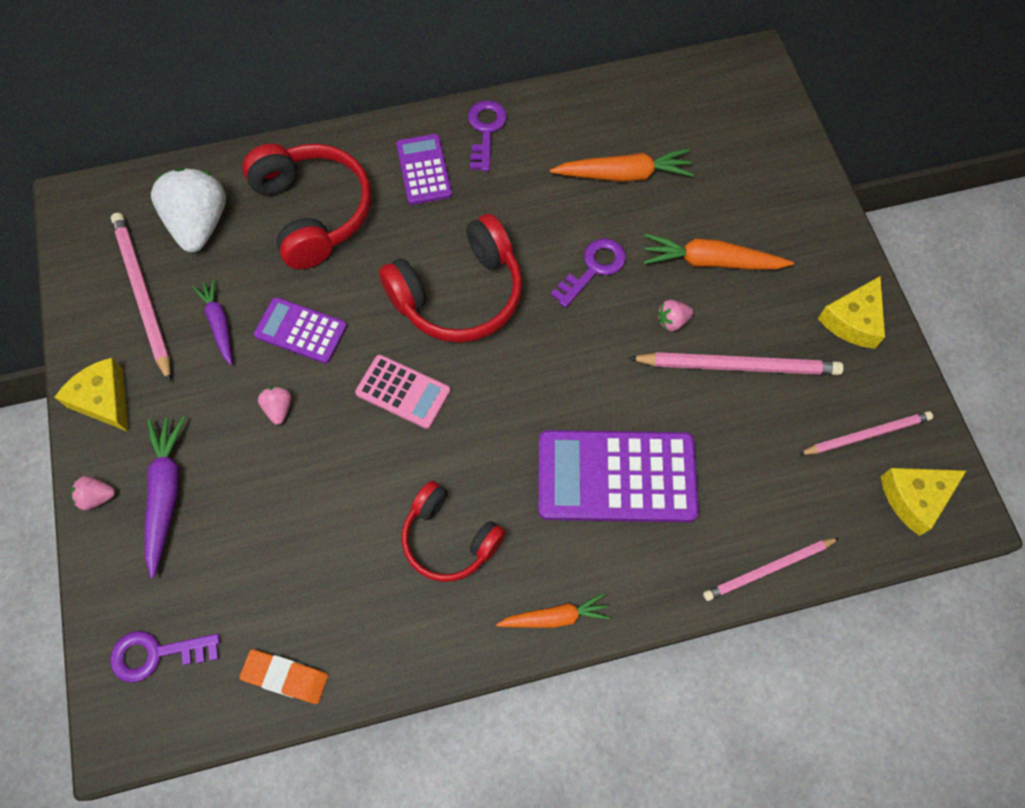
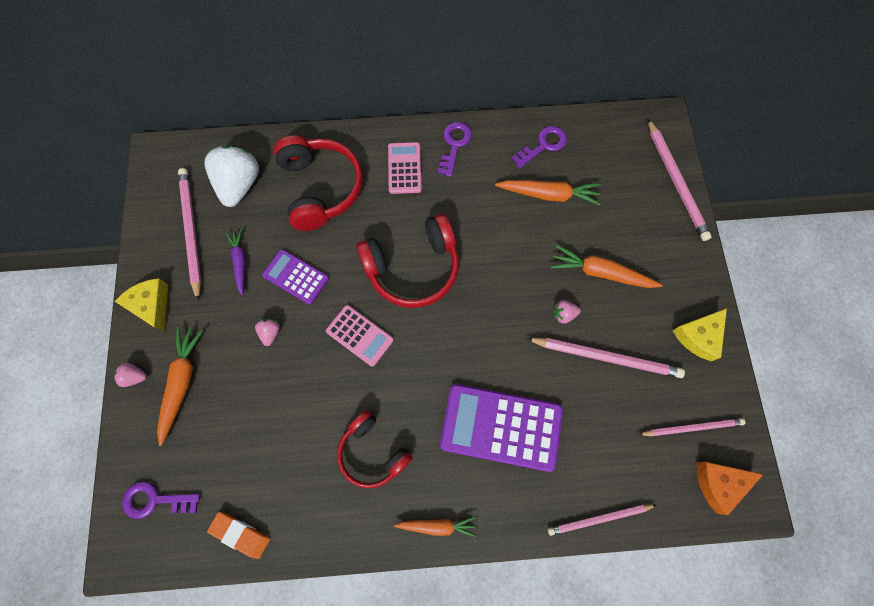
camera: 10 degrees right, 5 degrees up
(166, 494) = (182, 383): purple carrot -> orange carrot
(424, 170) = (404, 168): purple calculator -> pink calculator
(593, 268) = (513, 264): purple key -> purple key (543, 145)
(787, 134) = (676, 182): none -> pink pencil
(914, 498) = (719, 483): yellow cheese -> orange cheese

